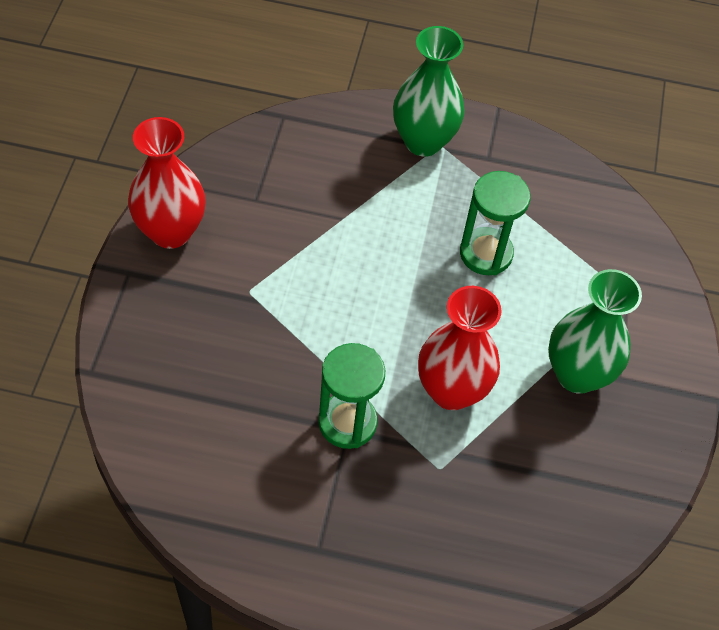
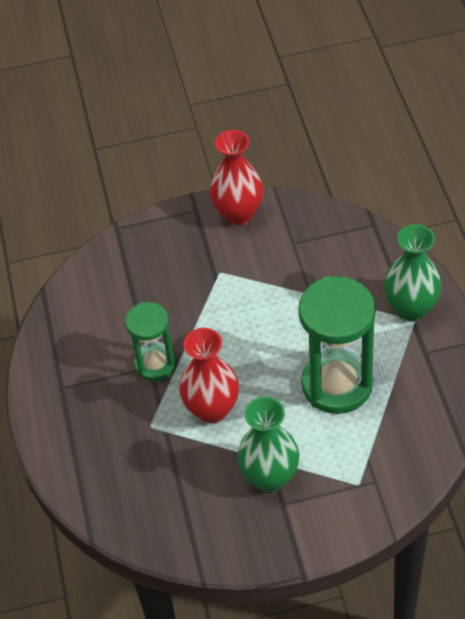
camera: 75 degrees right, 5 degrees down
(486, 253) = (337, 384): green hourglass -> green hourglass, size x1.68

